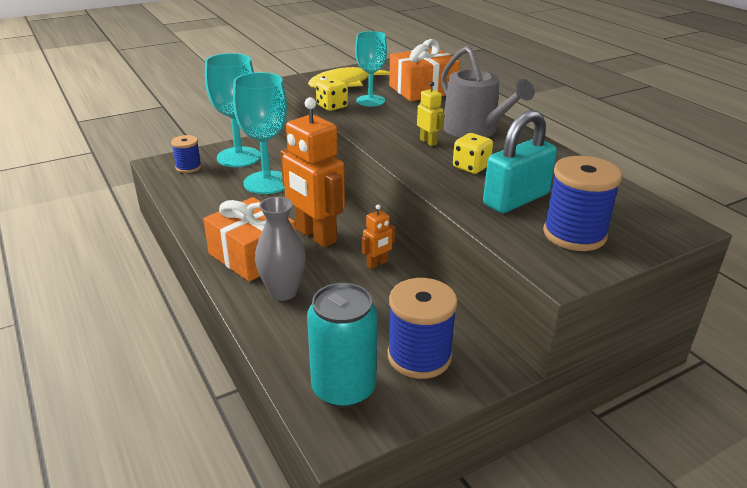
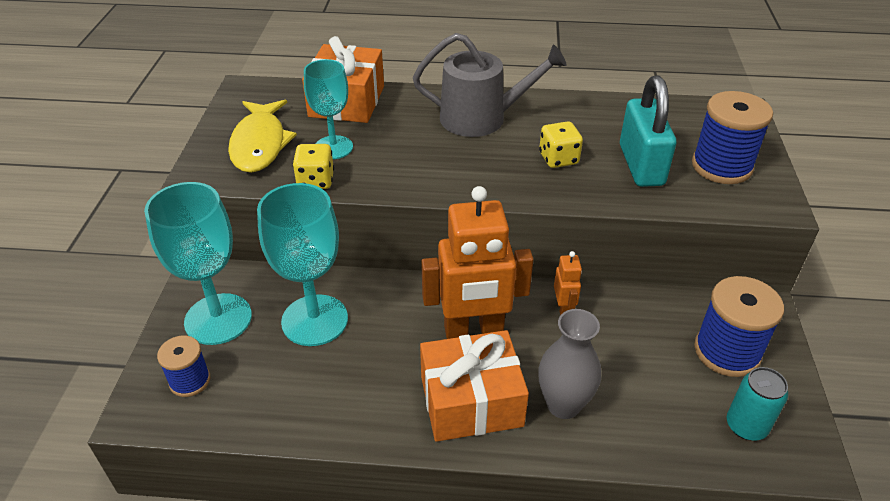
camera: 55 degrees left, 10 degrees up
(343, 388) = (746, 426): turquoise can -> turquoise can, size x0.63
(428, 142) = (479, 157): yellow robot -> none

